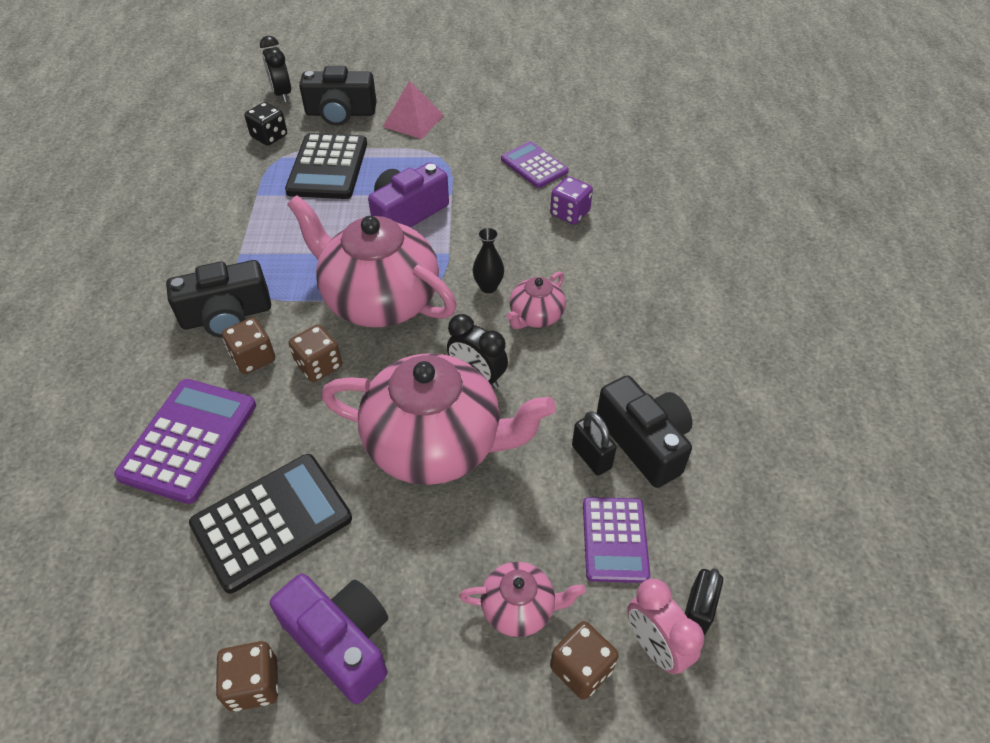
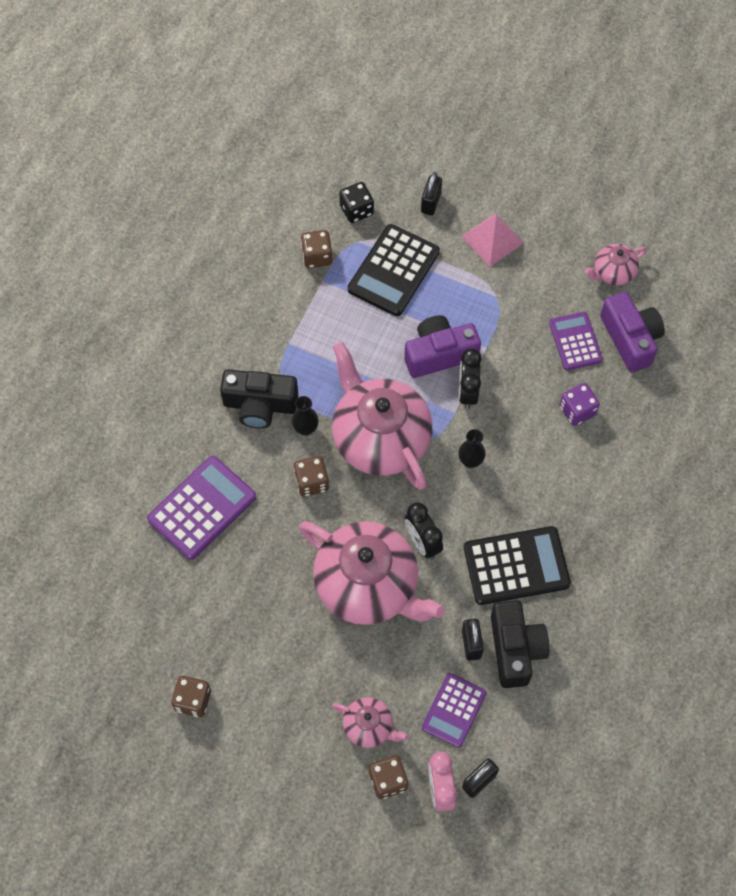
camera: 25 degrees right, 15 degrees up
(253, 358) = (267, 454): brown dice -> brown dice (317, 256)
(272, 521) = (237, 596): black calculator -> black calculator (516, 566)
(282, 94) = (386, 155): black clock -> black clock (467, 392)
(290, 319) = (306, 429): none -> black vase
(340, 113) = (430, 203): black camera -> black padlock
(341, 641) = (252, 698): purple camera -> purple camera (630, 339)
(535, 316) = (493, 505): pink teapot -> pink teapot (613, 272)

